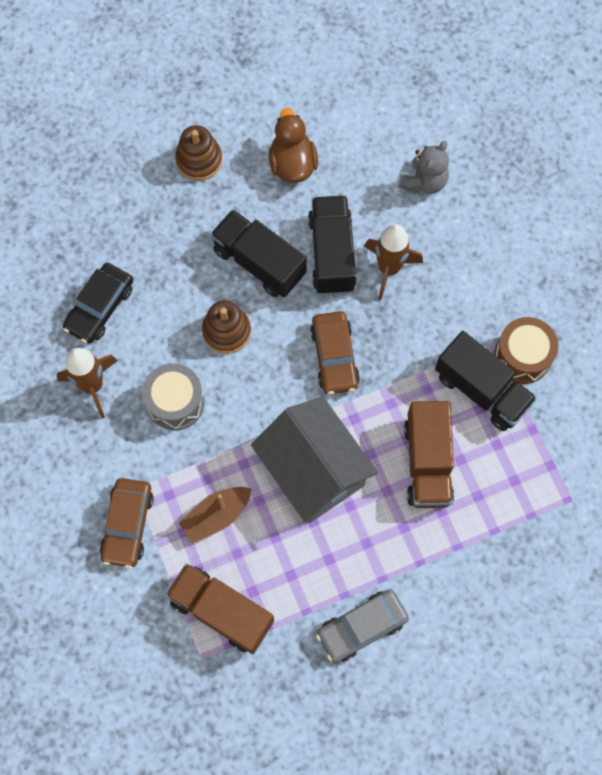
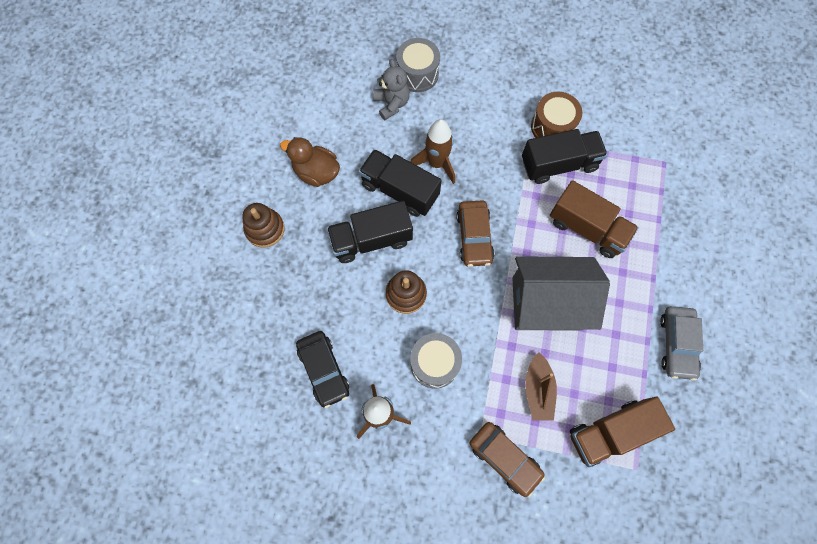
camera: 55 degrees left, 0 degrees up
(334, 356) = (474, 237): brown car -> brown car turned 60 degrees clockwise
(479, 183) = (417, 74): none -> grey drum

